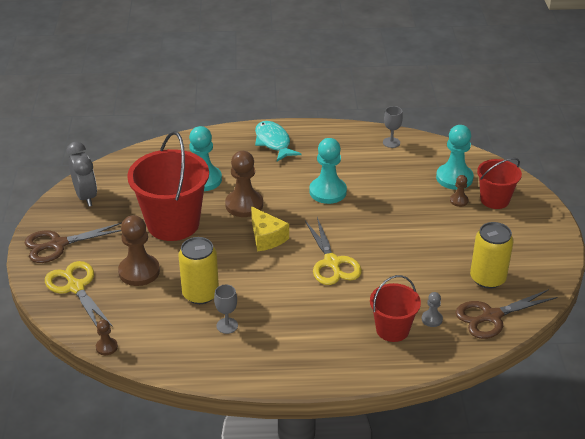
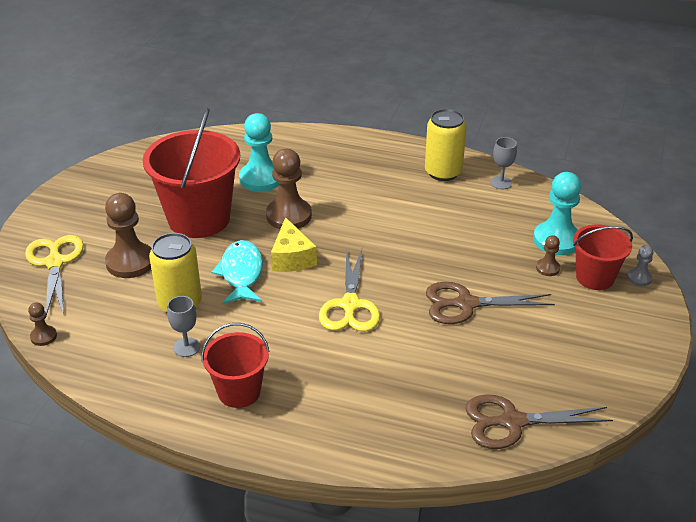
camera: 20 degrees right, 0 degrees up
(58, 244) = (66, 213): brown scissors -> brown scissors (466, 304)
(86, 196) = (127, 169): grey clock -> none
(273, 142) = (363, 154): turquoise fish -> turquoise fish (241, 273)
(328, 192) = (393, 222): turquoise pawn -> none
(392, 329) = (376, 404): red bucket -> red bucket (239, 391)
(432, 319) = (433, 405): grey pawn -> grey pawn (639, 278)
(487, 278) = (533, 372): yellow can -> yellow can (443, 172)

